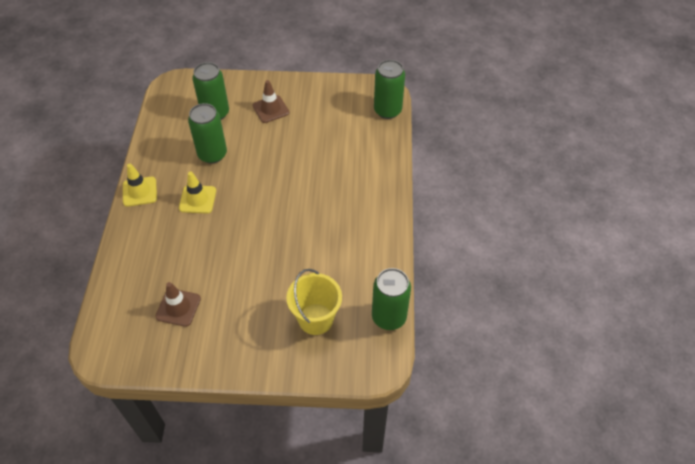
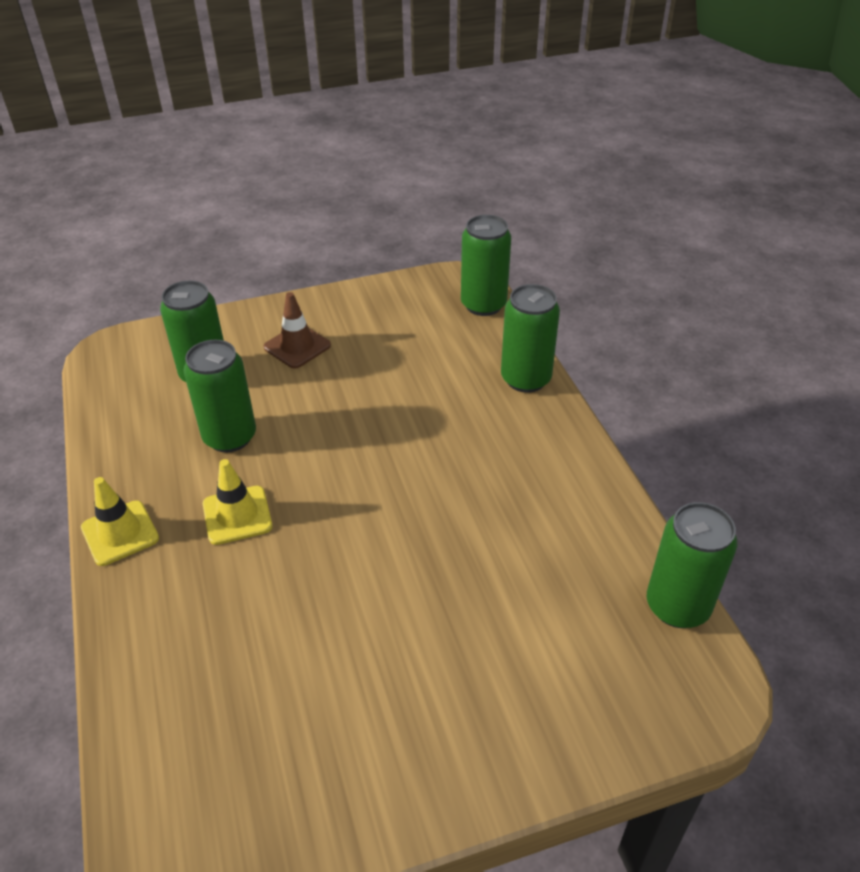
camera: 20 degrees left, 10 degrees down
(178, 307) = (290, 718): brown traffic cone -> none
(316, 319) = (557, 651): yellow bucket -> none
(385, 165) = (525, 379): none -> green can

